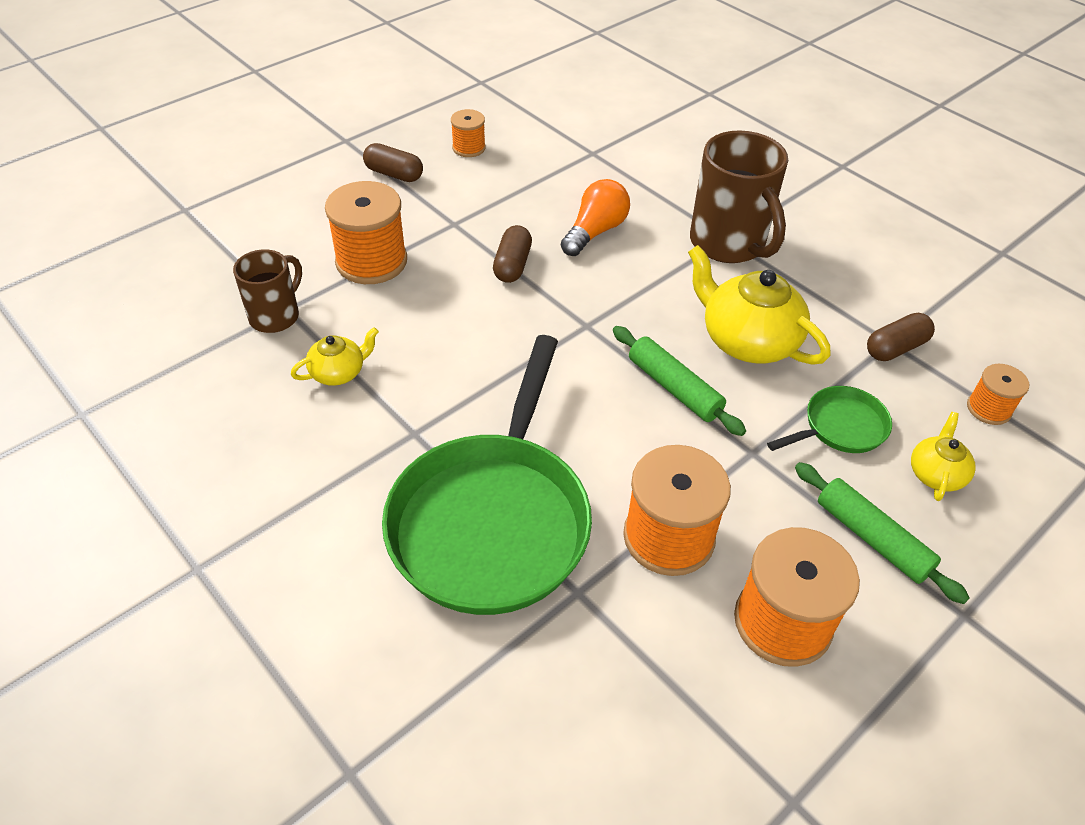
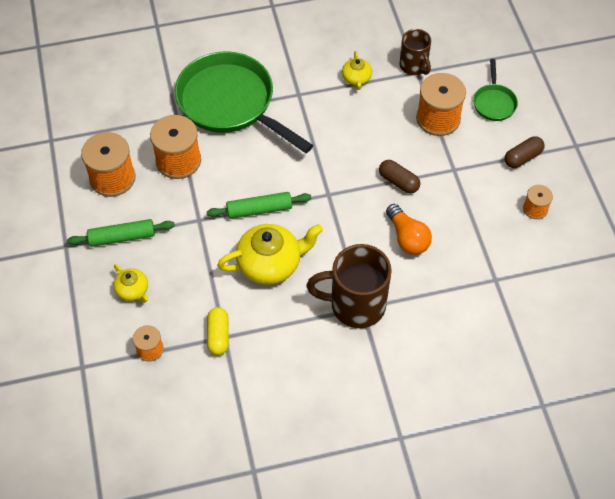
camera: 120 degrees right, 10 degrees up
(840, 427) = (187, 268): green pan -> green pan (494, 102)
(895, 348) = (218, 335): brown capsule -> yellow capsule

